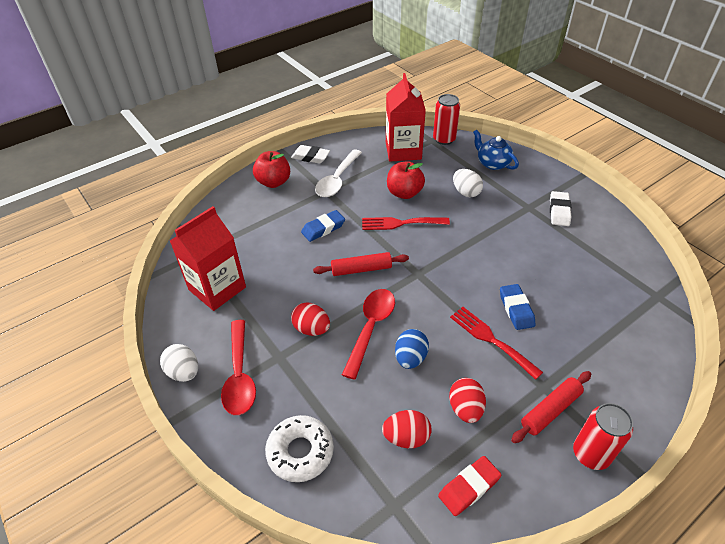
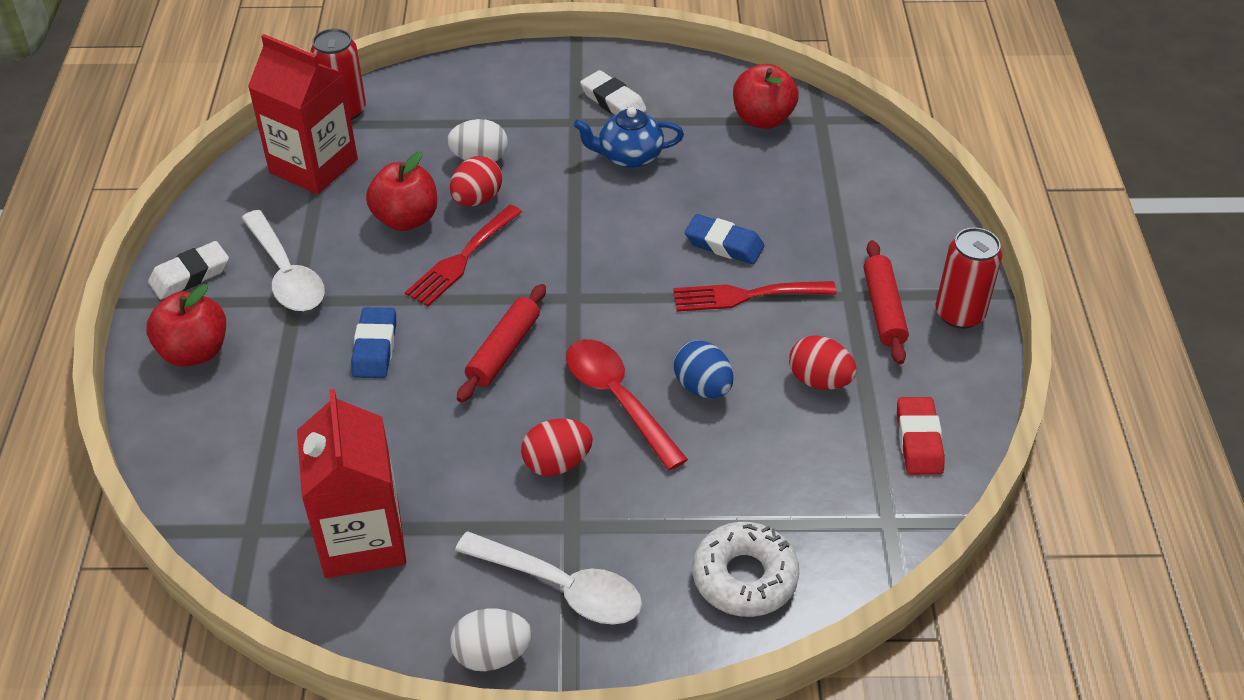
camera: 55 degrees left, 0 degrees up
(240, 375) = (561, 587): red spoon -> white spoon
(406, 437) = (811, 459): red egg -> red egg (477, 199)
(492, 163) = (455, 98): blue teapot -> blue teapot (629, 156)
(624, 272) = (762, 119): none -> red apple

